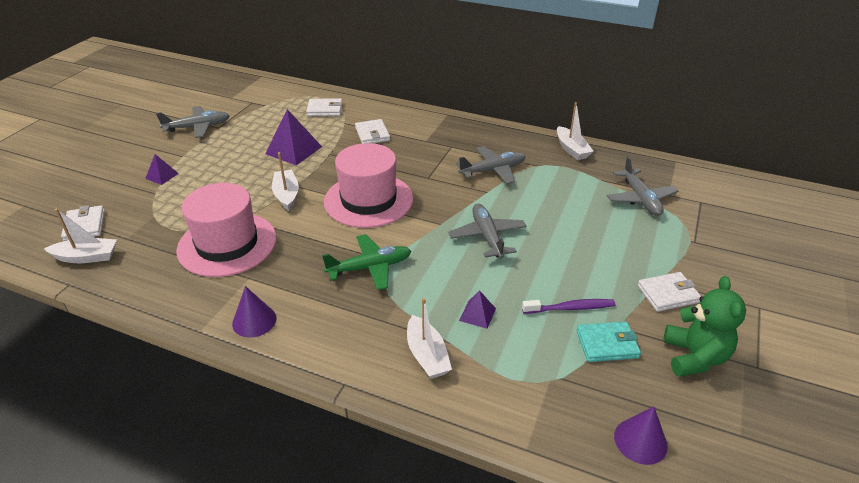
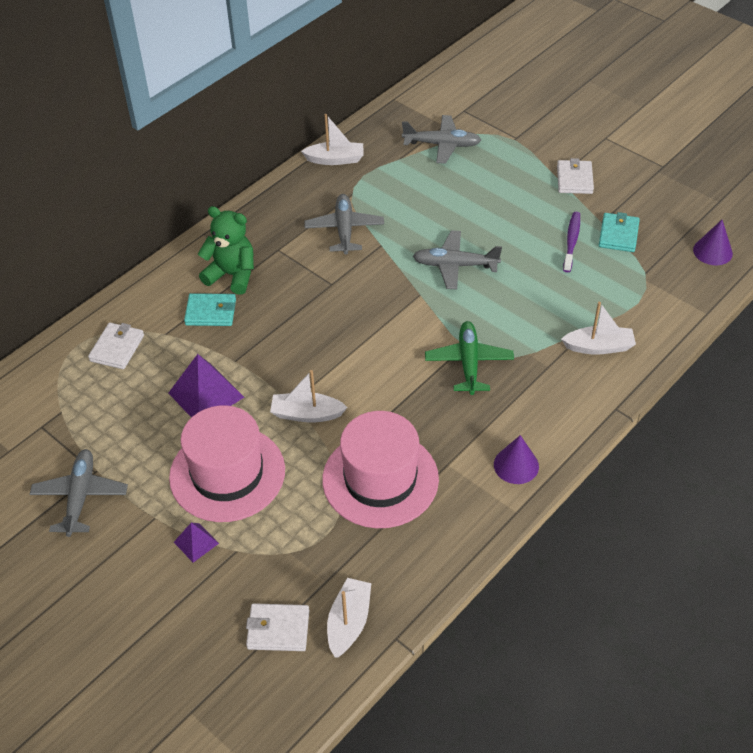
camera: 70 degrees left, 10 degrees up
(368, 200) = (351, 342): pink hat -> pink hat (227, 473)
(372, 134) = (211, 312): white wallet -> turquoise wallet
(477, 314) = (560, 302): purple pyramid -> none
(694, 357) = (645, 193): green teddy bear -> green teddy bear (232, 275)

